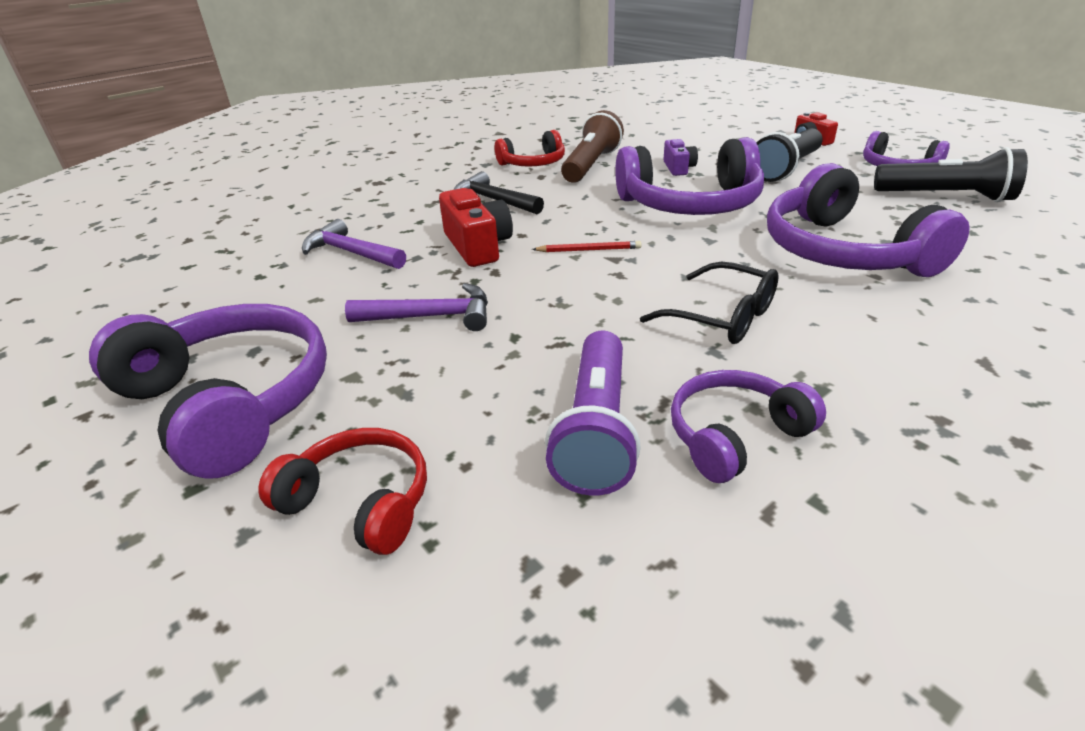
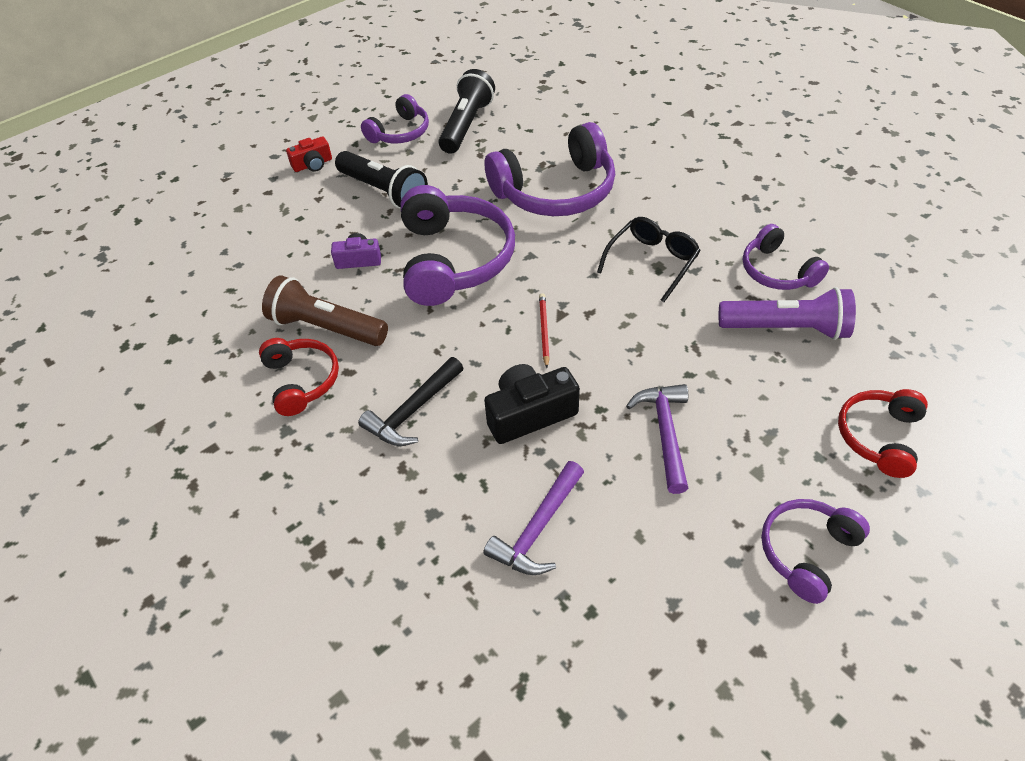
camera: 90 degrees left, 15 degrees up
(230, 402) = (807, 552): purple headphones -> purple headphones, size x0.57
(477, 246) = (529, 414): red camera -> black camera

